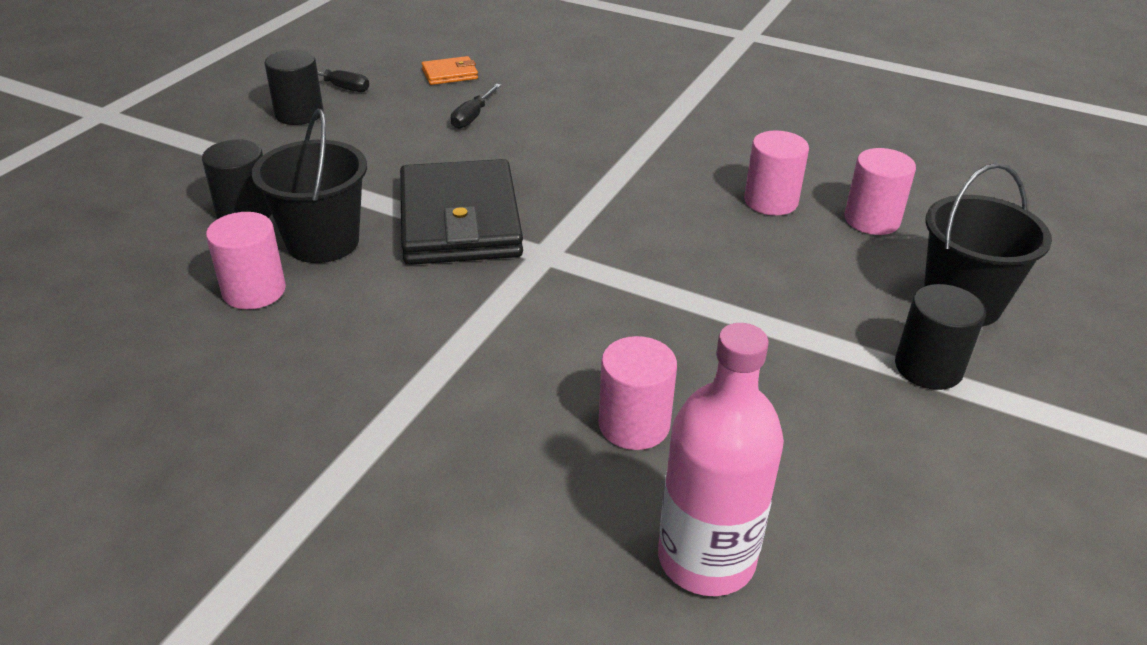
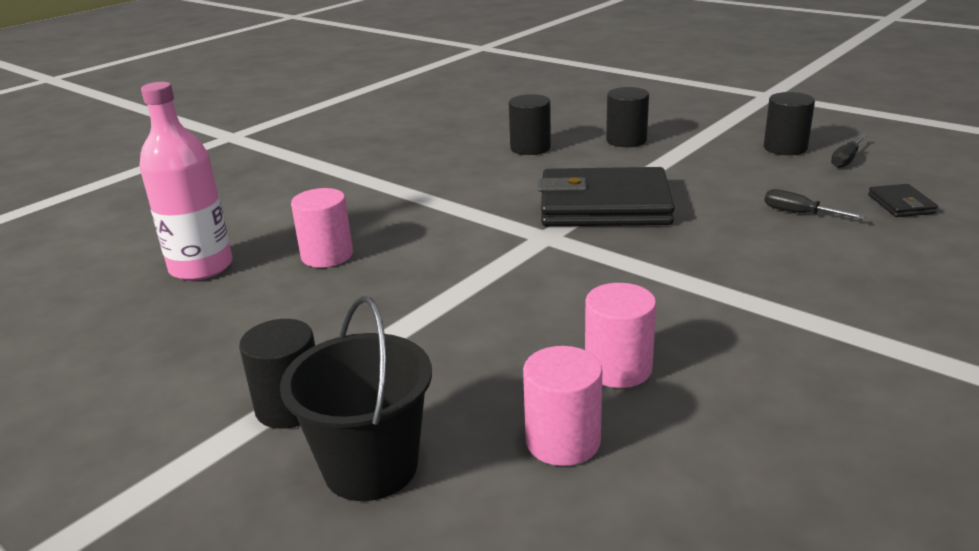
camera: 105 degrees right, 10 degrees down
(254, 291) = (530, 148): pink cylinder -> black cylinder
(323, 242) = (583, 163): black bucket -> none
(450, 74) = (901, 204): orange wallet -> black wallet

